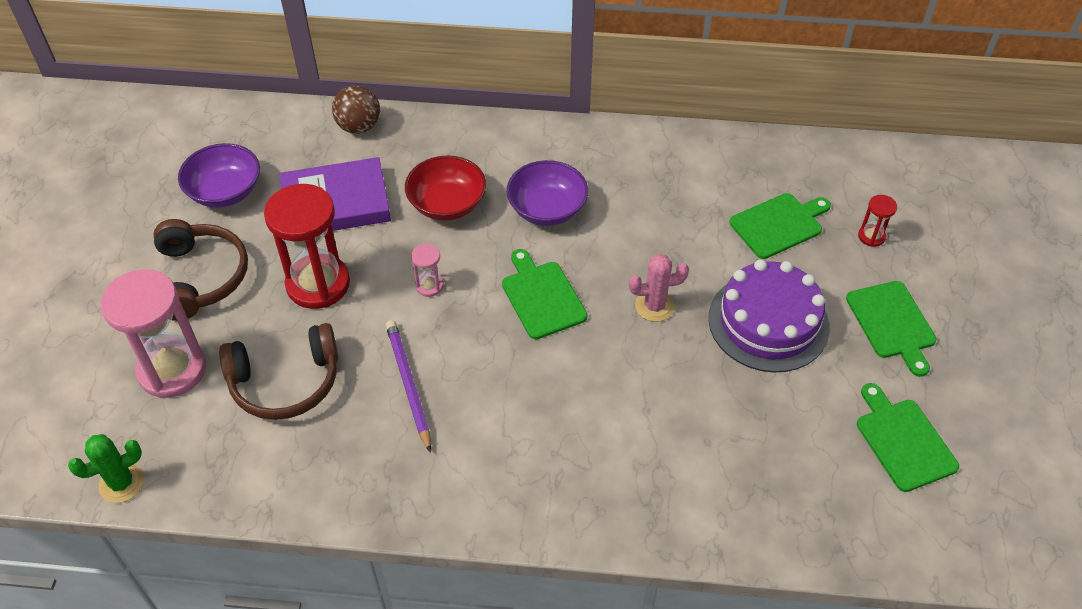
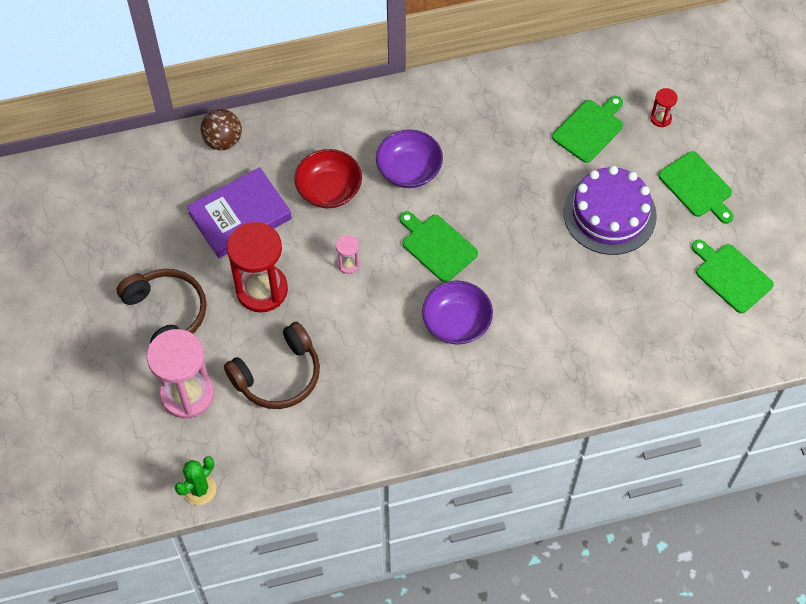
camera: 20 degrees left, 10 degrees up
(225, 191) = (144, 234): purple bowl -> purple bowl (456, 322)
(409, 385) = (370, 347): purple pencil -> none
(654, 306) = (523, 227): pink cactus -> none

